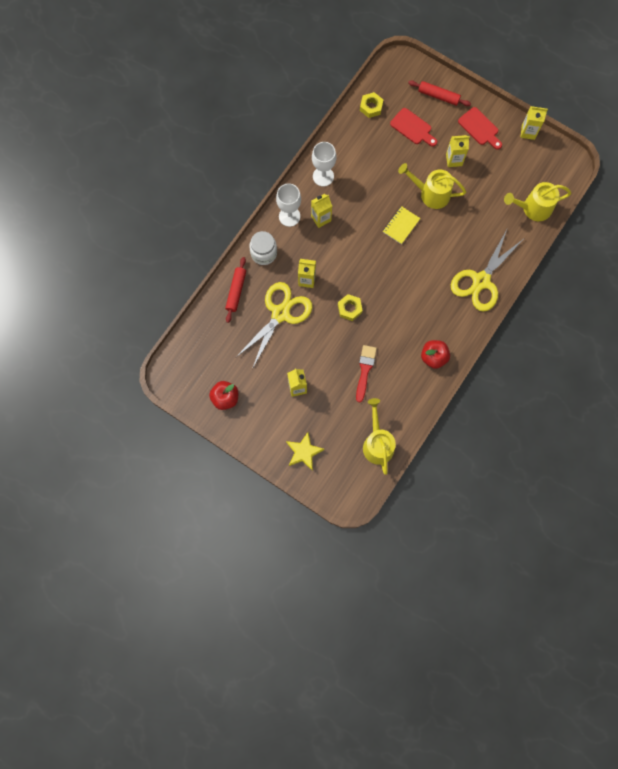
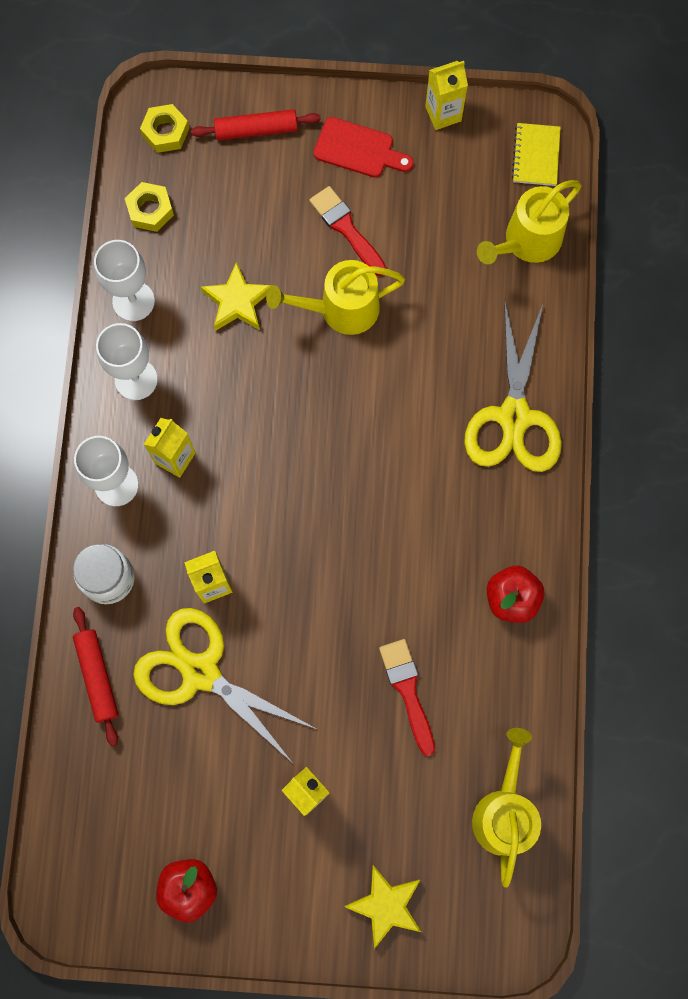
camera: 30 degrees left, 0 degrees up
(280, 313) = (200, 672): yellow scissors -> yellow scissors turned 60 degrees counterclockwise
(341, 142) = (133, 301): none -> white goblet
(349, 309) = (318, 594): yellow nut -> yellow nut (165, 132)
(377, 443) = (504, 811): yellow watering can -> yellow watering can turned 45 degrees clockwise
(386, 166) = (237, 301): none -> yellow star
(401, 226) = (322, 394): yellow notebook -> yellow notebook (536, 156)
(412, 128) = (243, 209): red cutting board -> none
(454, 160) = (346, 228): yellow carton -> red brush

